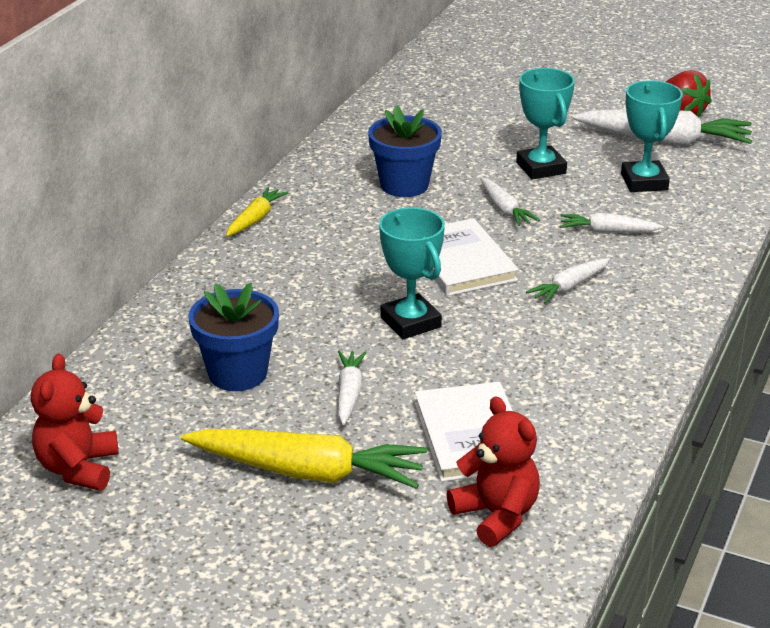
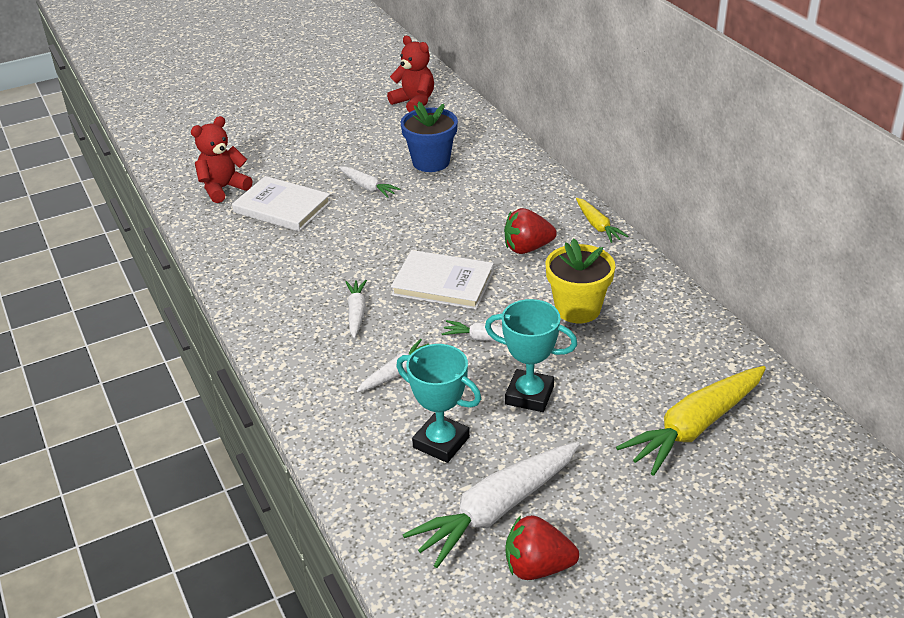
camera: 130 degrees right, 5 degrees up
(307, 472) = (327, 153): yellow carrot -> yellow carrot (695, 427)
(343, 241) = (527, 248): none -> red strawberry
(404, 185) = (578, 309): blue flower pot -> yellow flower pot
(410, 322) = (403, 233): turquoise trophy -> none
(496, 515) = (223, 188): red teddy bear -> red teddy bear turned 135 degrees clockwise

